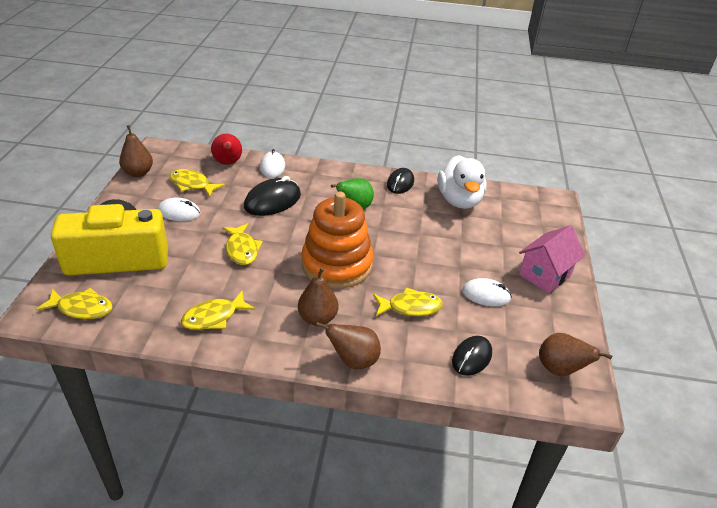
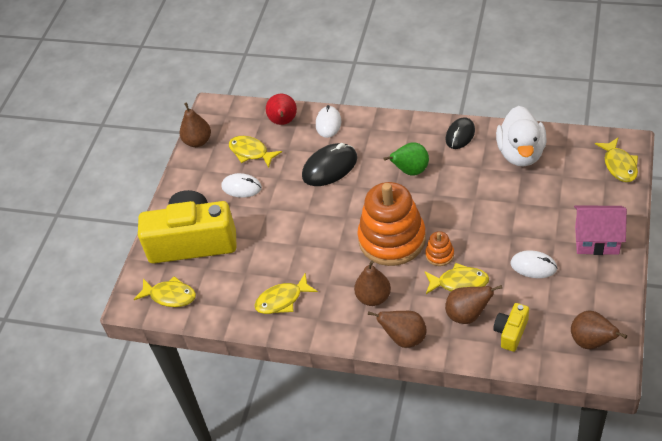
camera: 15 degrees right, 10 degrees up
(242, 249) = (303, 227): yellow fish -> yellow fish (619, 165)
(387, 281) = (439, 255): none -> orange stacking toy
(422, 339) = (467, 315): none -> brown pear
(471, 357) = (511, 332): black mouse -> yellow camera
(545, 275) = (597, 240): pink house -> pink house turned 45 degrees clockwise

